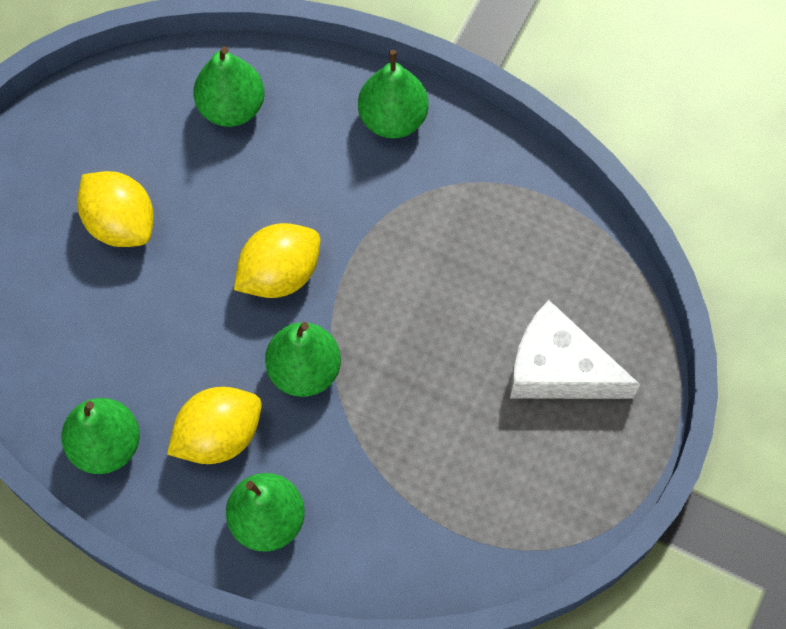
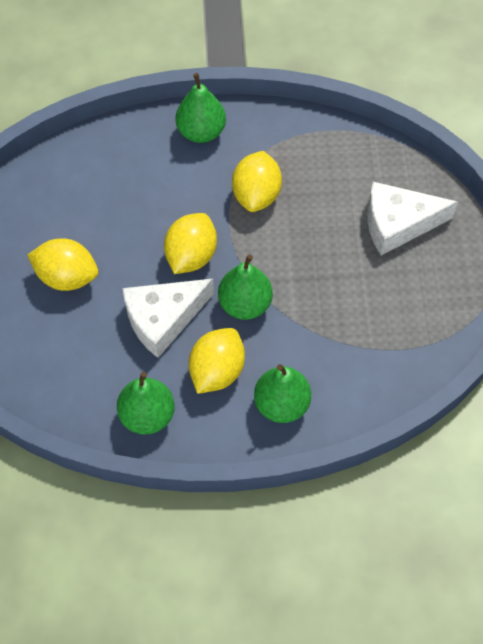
camera: 30 degrees left, 5 degrees down
(197, 336) = (163, 319): none -> white cheese
(231, 107) = (94, 173): green pear -> none
(407, 237) = (256, 194): none -> yellow lemon

